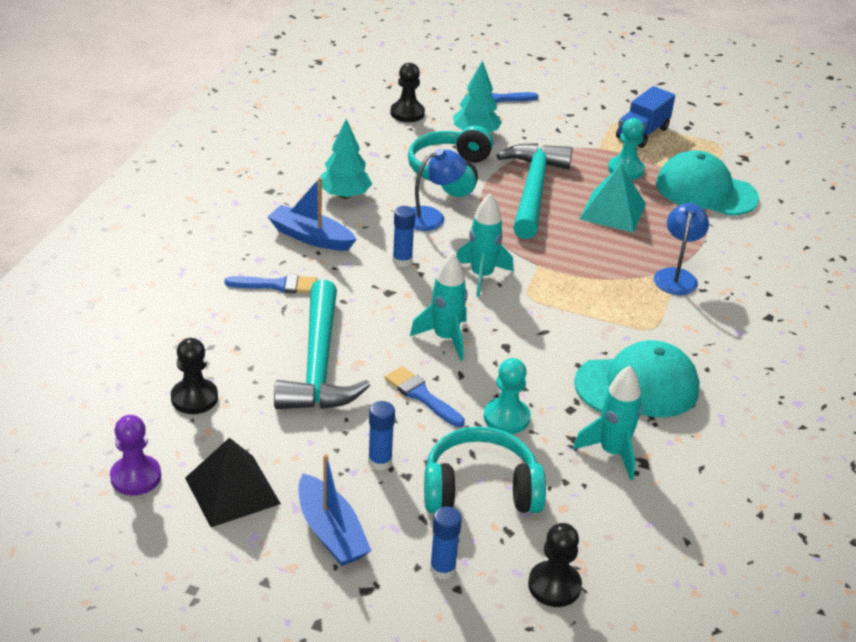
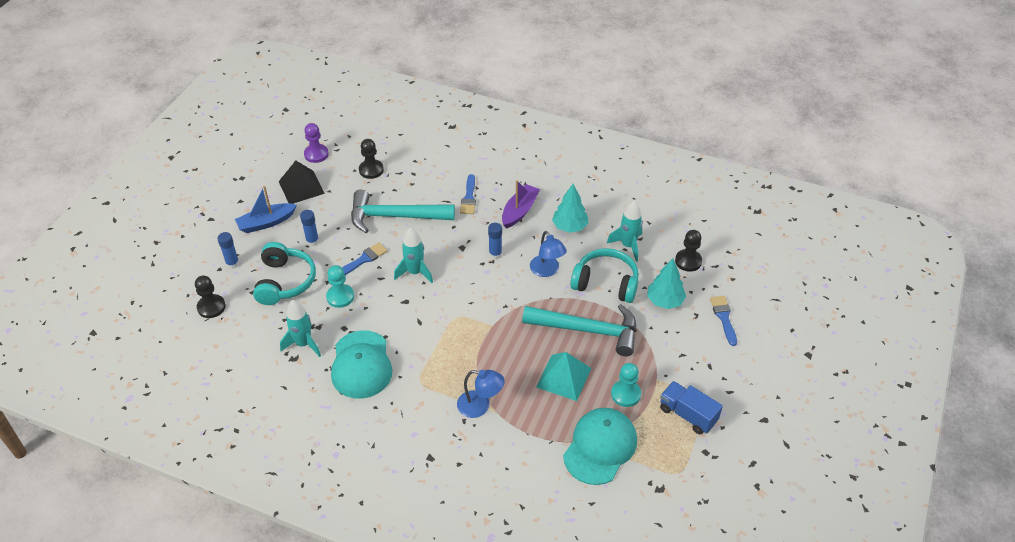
camera: 95 degrees right, 10 degrees up
(311, 237) = (519, 211): blue boat -> purple boat
(482, 276) = (479, 294): turquoise rocket -> turquoise rocket (628, 246)

